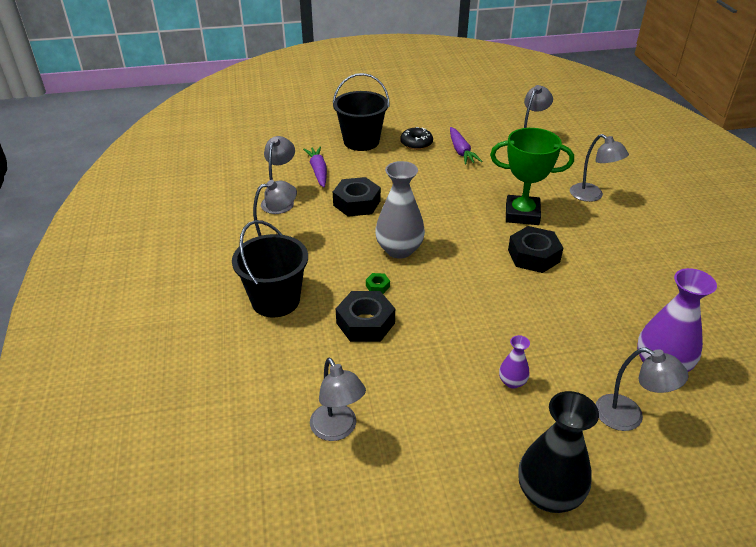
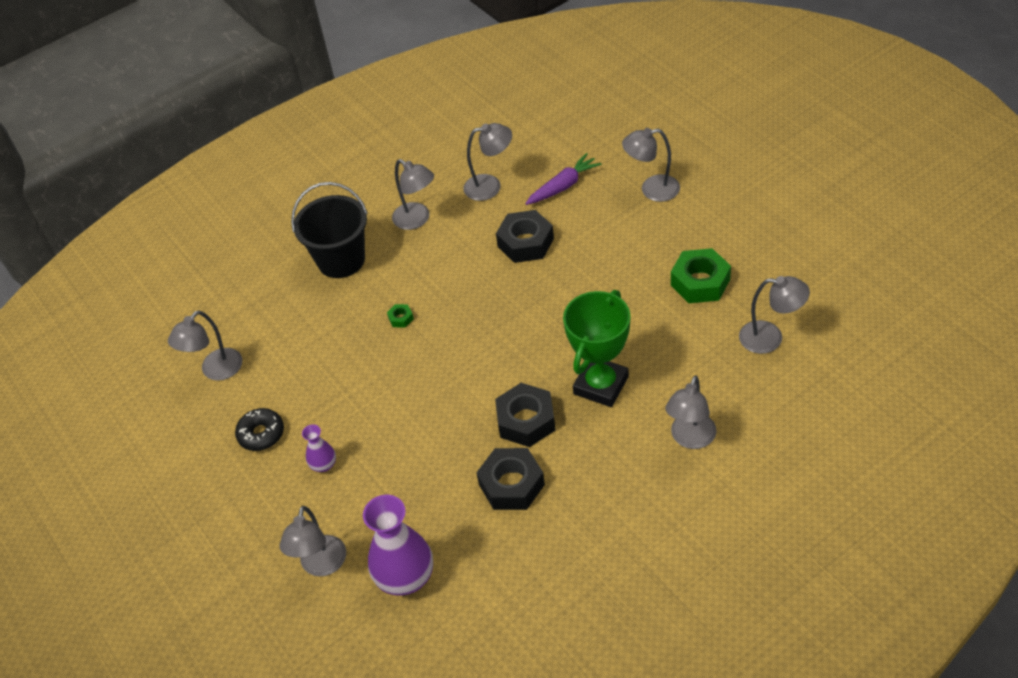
camera: 70 degrees right, 10 degrees up
(361, 141) = (652, 190): black bucket -> grey lamp
(365, 323) = (345, 332): black nut -> black nut (511, 484)
(399, 250) = (467, 310): grey vase -> none
(416, 143) = (686, 236): black donut -> black donut (261, 434)
(461, 151) = (700, 282): purple carrot -> green nut
(522, 214) = (600, 385): green trophy -> green trophy turned 45 degrees clockwise
(548, 494) = (209, 529): black vase -> none

